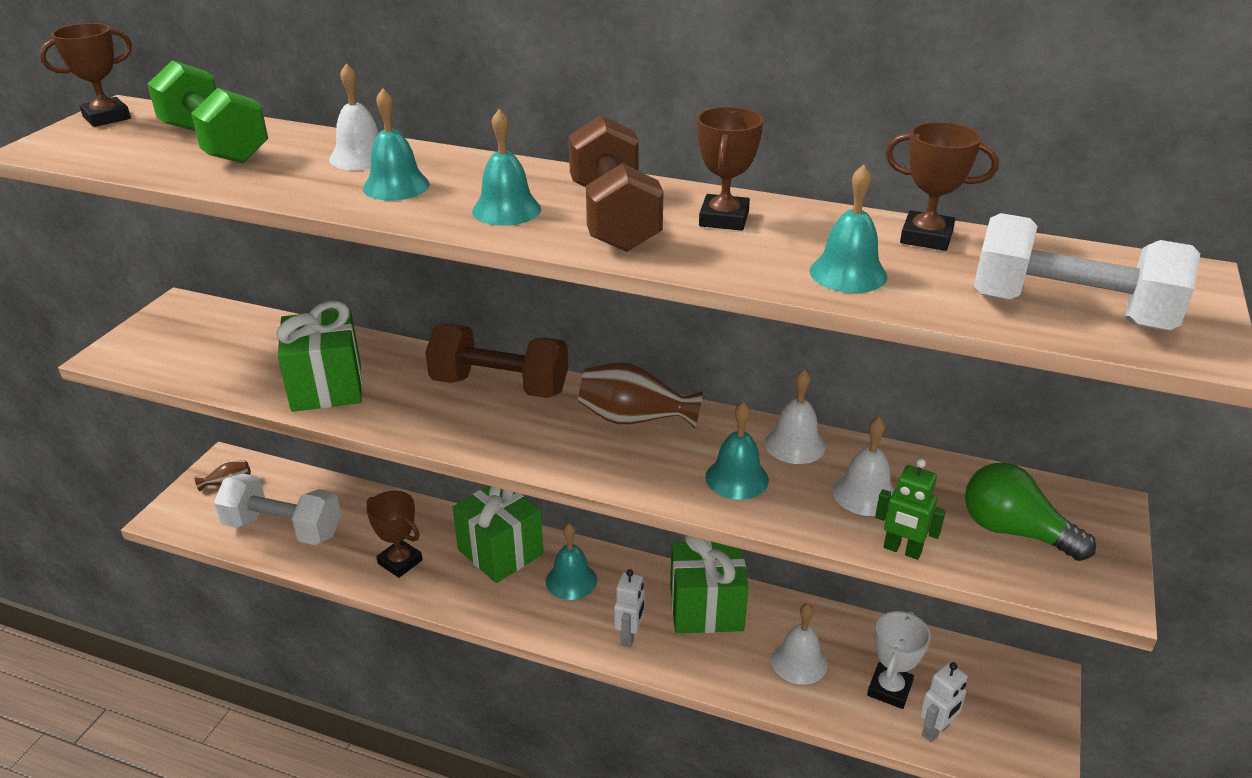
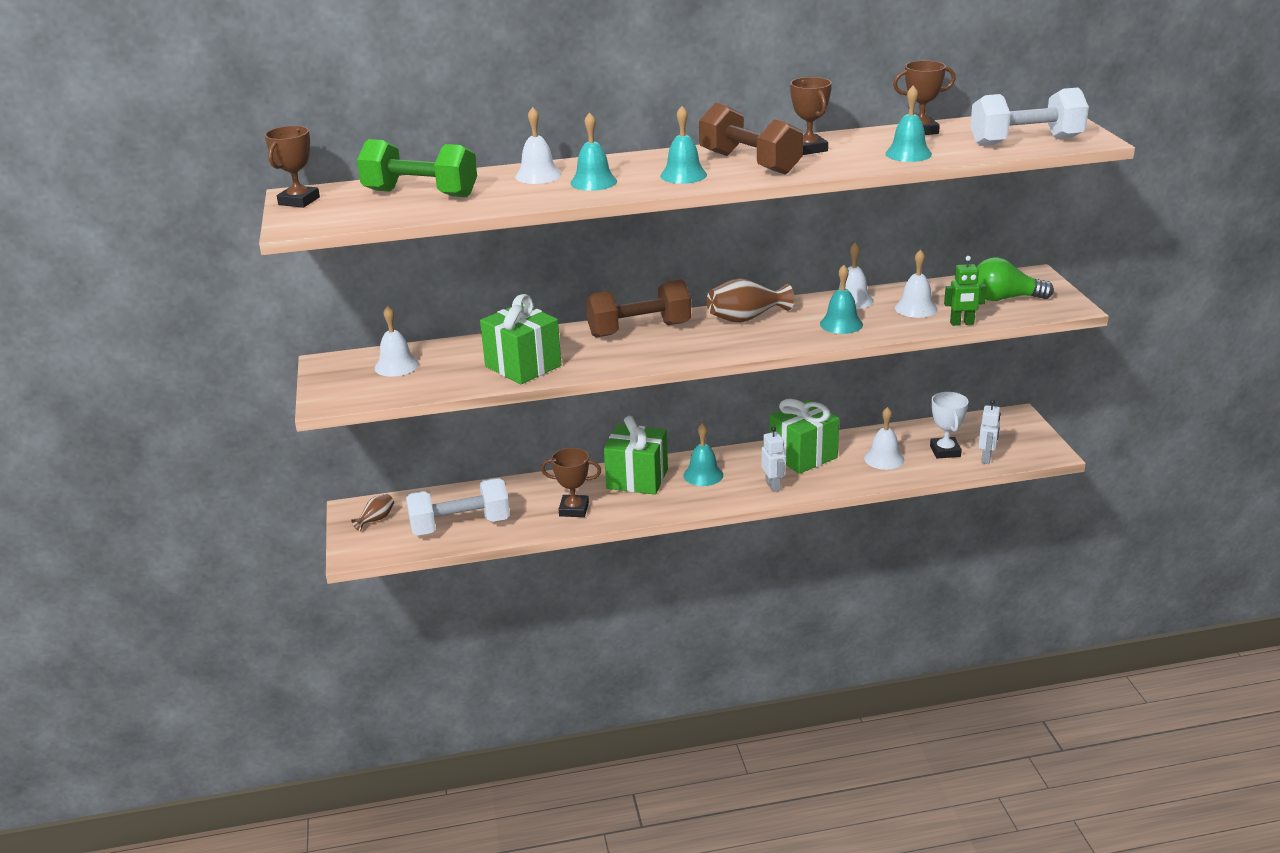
camera: 30 degrees left, 5 degrees down
(225, 335) = (396, 366): none -> white bell

